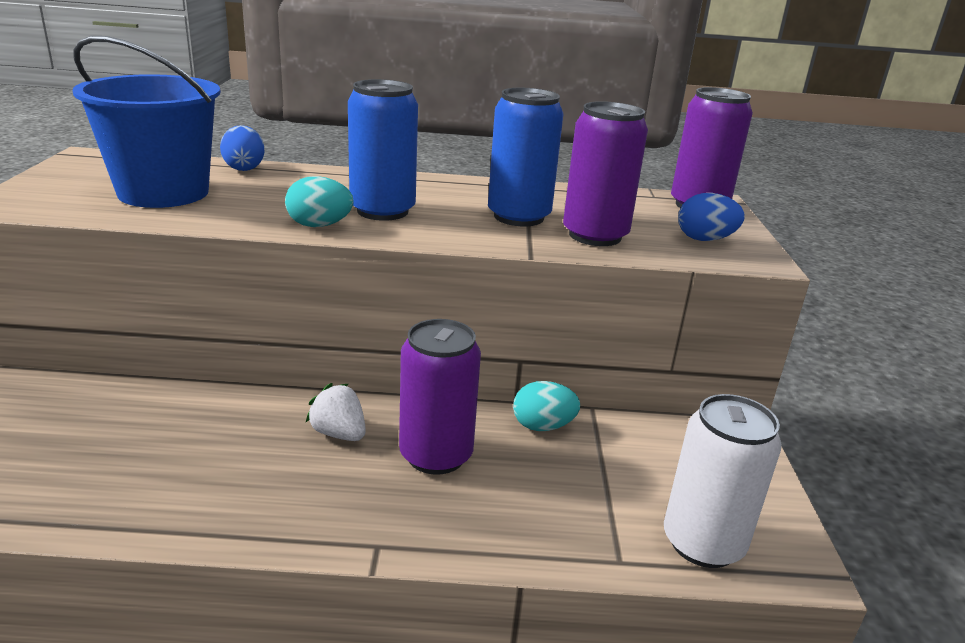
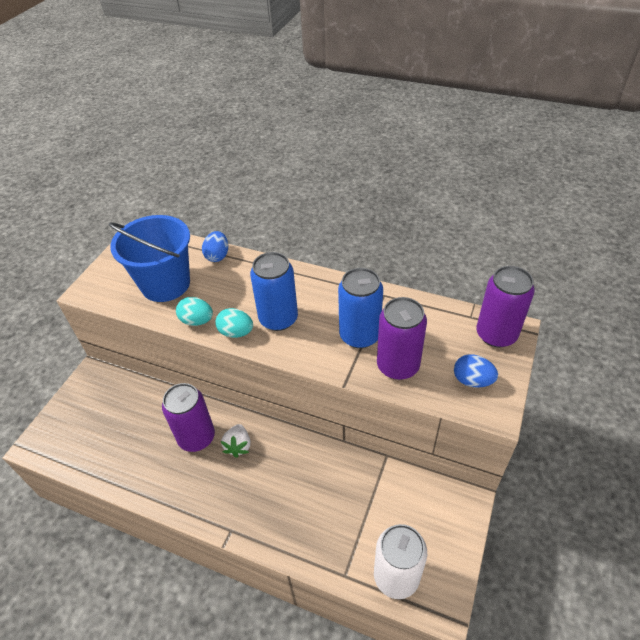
camera: 25 degrees right, 20 degrees up
(339, 433) = (238, 446): white strawberry -> white strawberry turned 150 degrees counterclockwise
(436, 455) = (282, 474): purple can -> purple can (196, 437)
(543, 426) = (349, 465): turquoise egg -> turquoise egg (197, 321)

